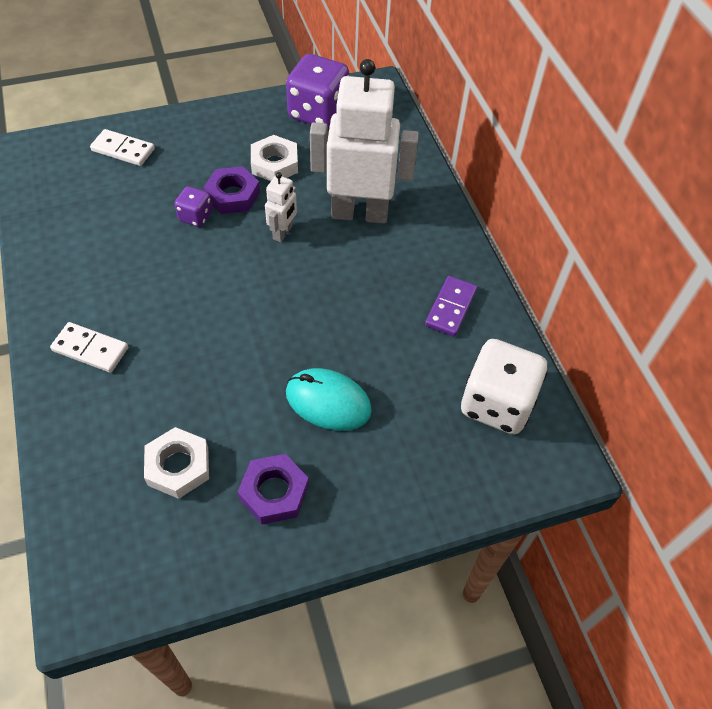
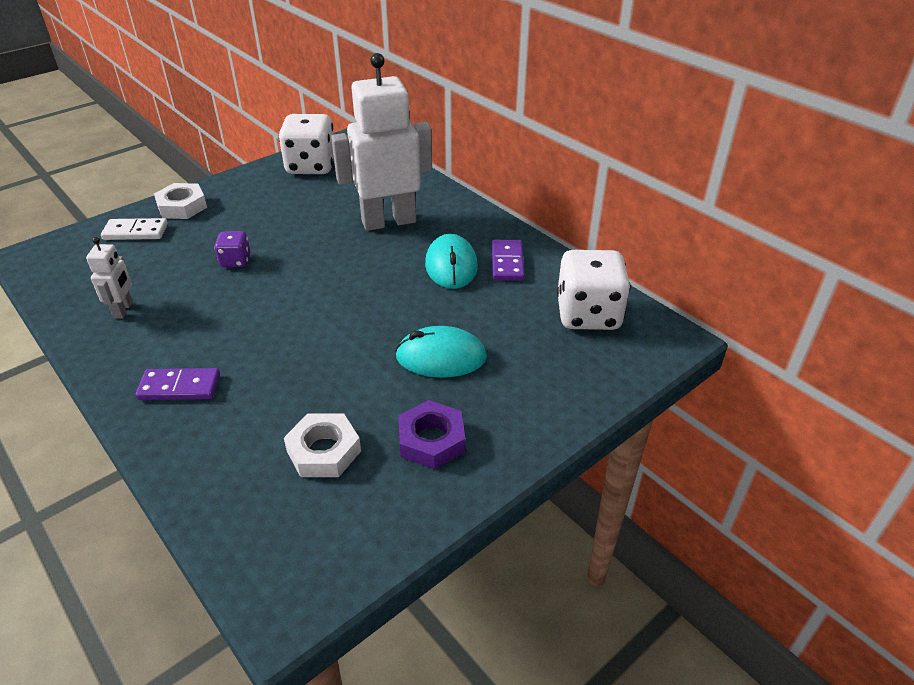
camera: 20 degrees left, 15 degrees down
(90, 349) = (179, 387): white domino -> purple domino
(233, 195) = (263, 237): purple nut -> none
(274, 164) = (291, 207): white nut -> white nut (182, 206)
(283, 232) = (326, 251): white robot -> white robot (123, 310)
(318, 113) = (311, 166): purple dice -> white dice
(393, 292) = (451, 266): none -> turquoise mouse

